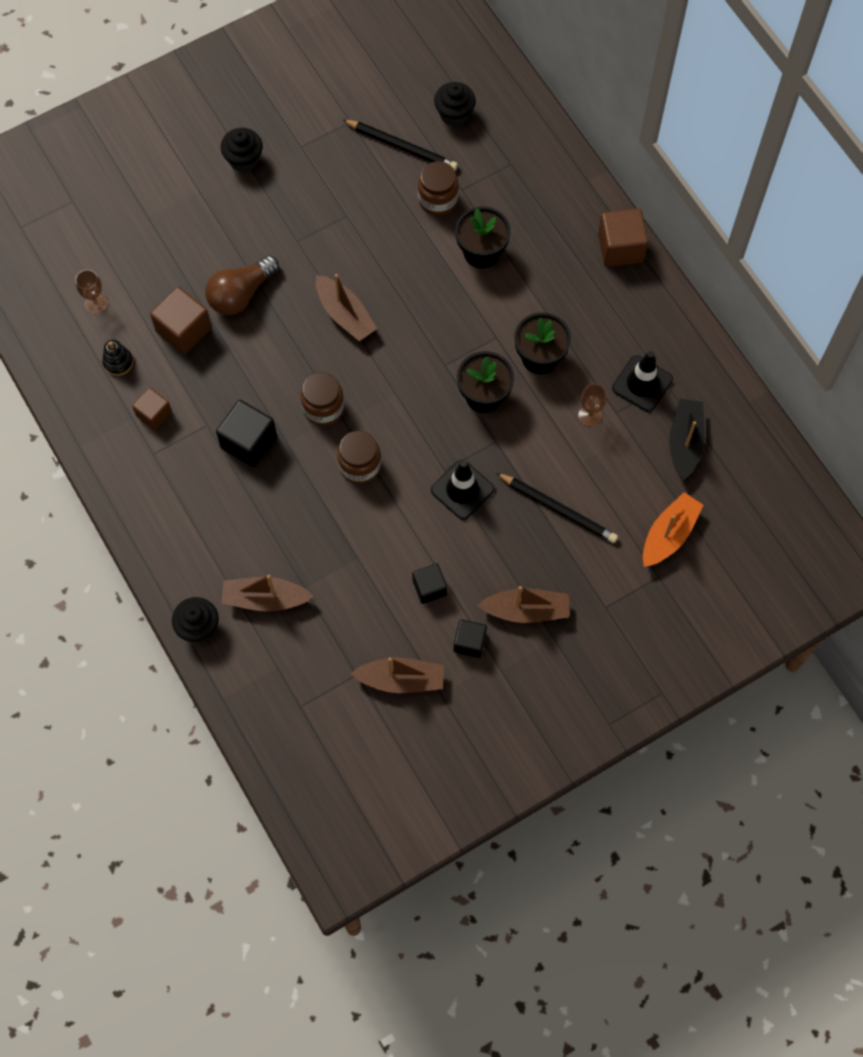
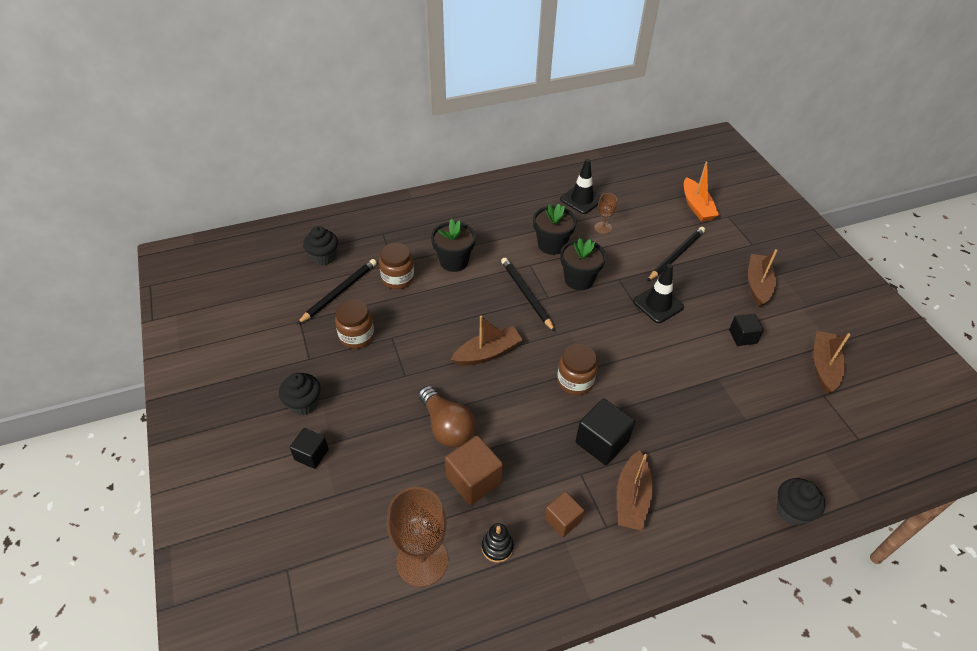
camera: 80 degrees left, 20 degrees down
(96, 303) = (422, 561): brown goblet -> brown goblet, size x2.02
(265, 599) = (759, 451): brown boat -> brown boat (632, 498)
(360, 465) = (632, 364): brown jar -> brown jar (356, 336)
(443, 340) = (526, 295): none -> black pencil
(469, 642) = (787, 320): black cube -> black cube (311, 454)
(620, 248) = (472, 192): brown cube -> none
(669, 534) = (697, 206): orange boat -> orange boat turned 150 degrees counterclockwise
(685, 442) = (628, 188): black boat -> none

